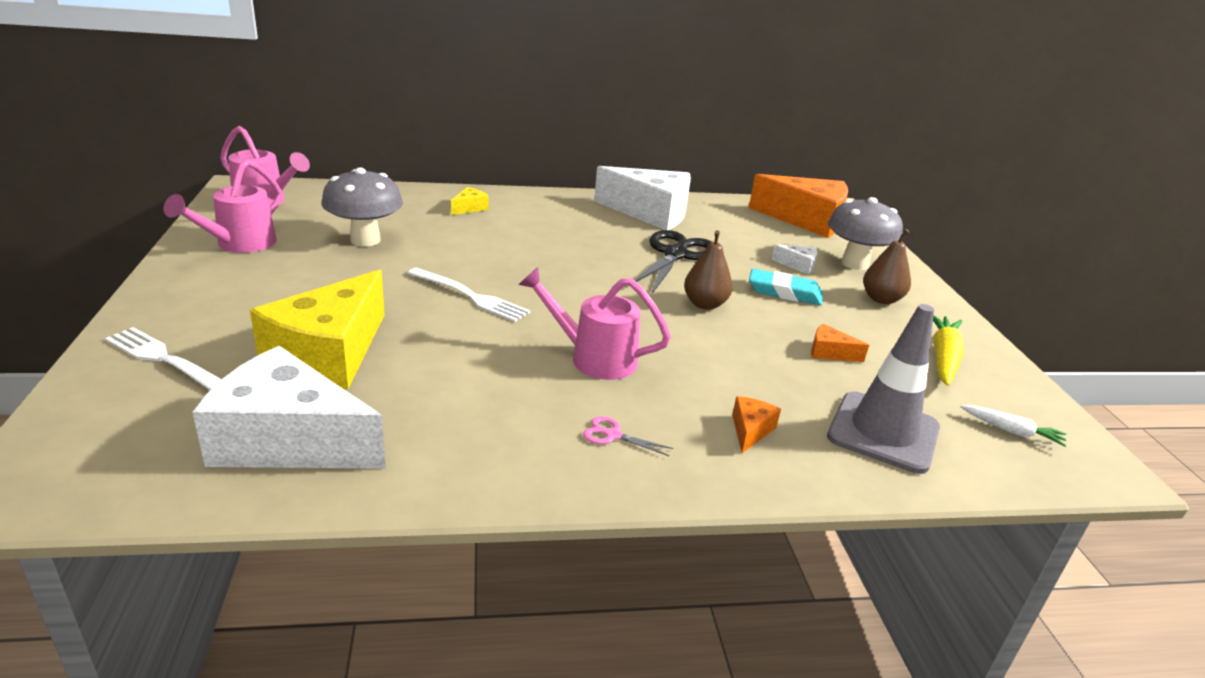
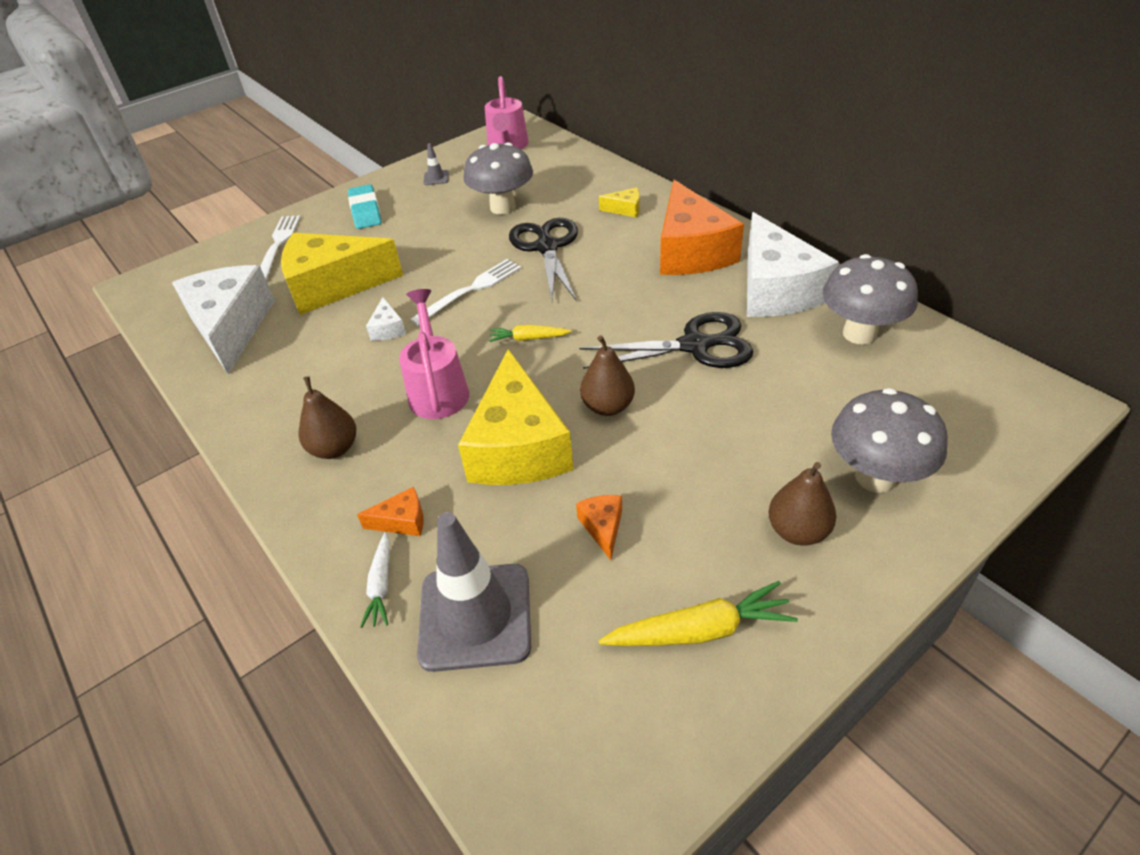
camera: 65 degrees right, 15 degrees up
(240, 244) = (436, 178): pink watering can -> grey traffic cone
(465, 248) = (547, 247): none -> black scissors
(470, 296) = (471, 290): white fork -> white fork turned 135 degrees counterclockwise
(581, 300) = (528, 338): none -> yellow carrot
(613, 435) = (334, 448): pink scissors -> brown pear
(711, 351) = (518, 446): none -> yellow cheese
(727, 215) = (859, 334): none -> grey mushroom
(784, 292) = (707, 448): turquoise eraser -> turquoise eraser (365, 211)
(798, 265) = (797, 434): white cheese -> white cheese (388, 329)
(806, 220) = (953, 393): orange cheese -> orange cheese (691, 251)
(1011, 431) = (575, 737): white carrot -> white carrot (381, 585)

